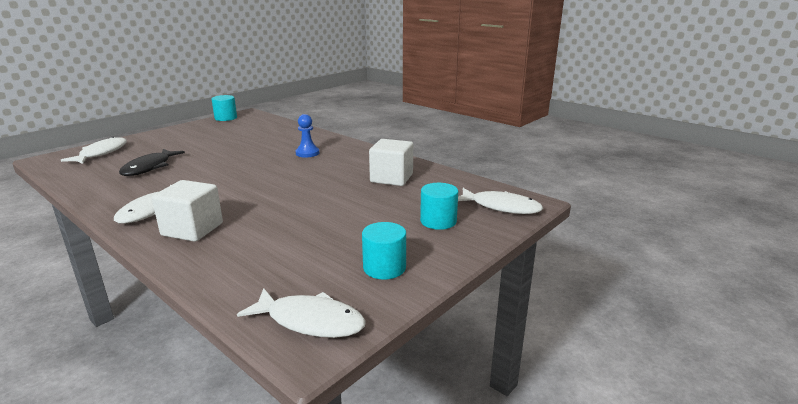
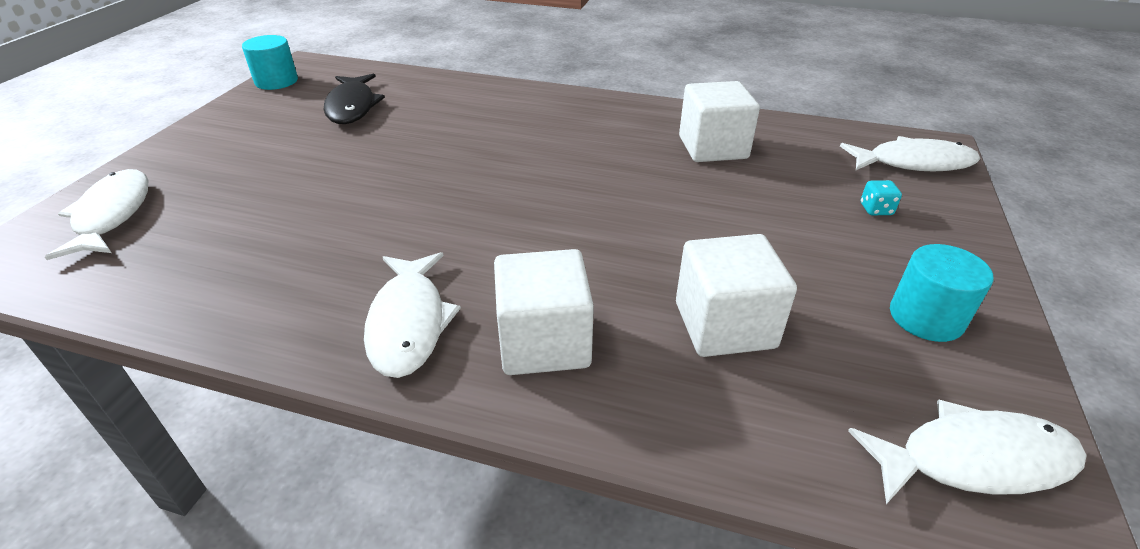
camera: 25 degrees left, 15 degrees up
(149, 167) = (269, 225): black fish -> black fish (352, 107)
(278, 244) = (724, 325): none -> white cube
(307, 153) = (523, 127): blue pawn -> none
(438, 221) = (876, 209): turquoise cylinder -> turquoise dice

